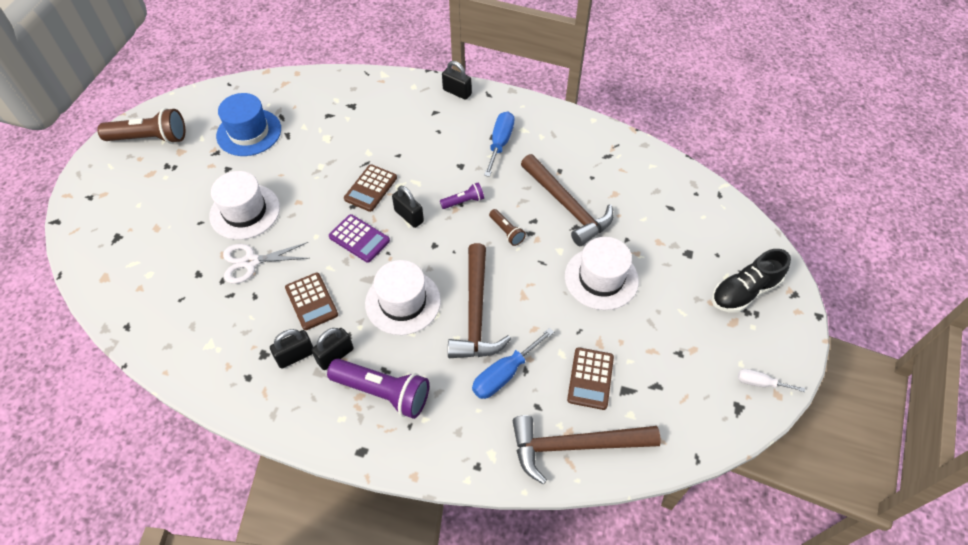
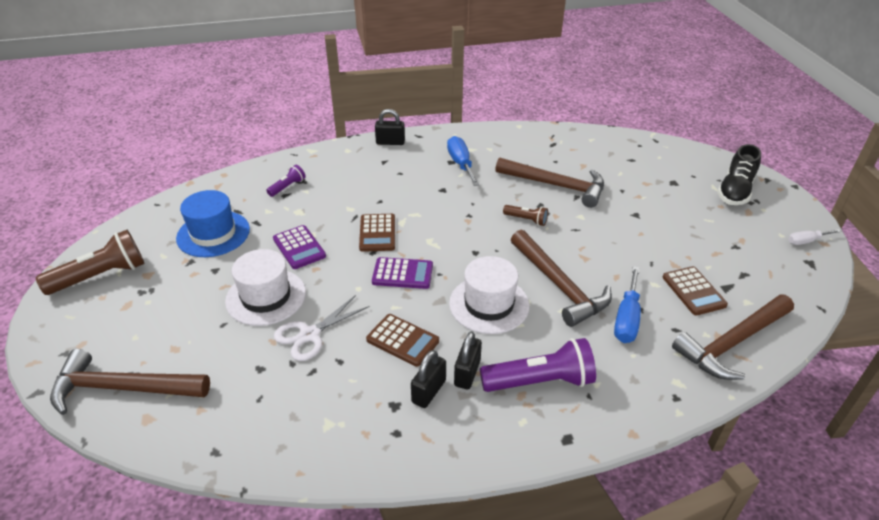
camera: 30 degrees left, 15 degrees down
(105, 244) = (123, 388): none -> brown hammer
(301, 175) = (299, 247): none -> purple calculator
(409, 216) = (432, 240): black padlock -> none
(463, 201) = (470, 213): purple flashlight -> purple flashlight (287, 187)
(601, 278) = (630, 222): white hat -> none

